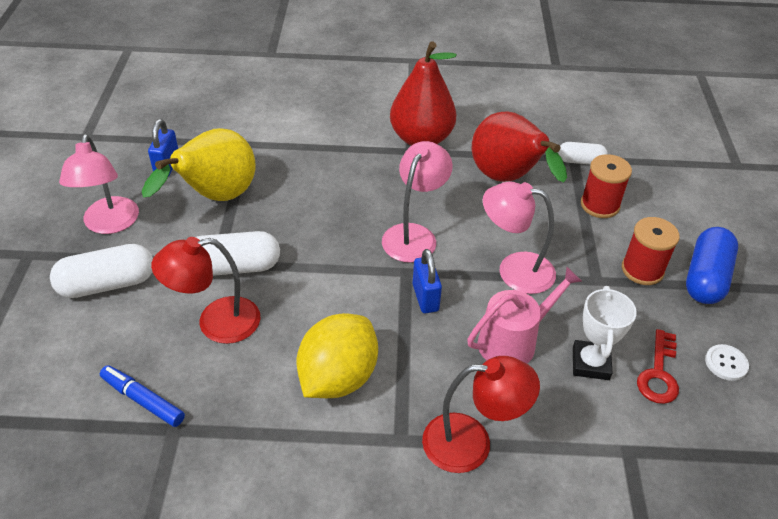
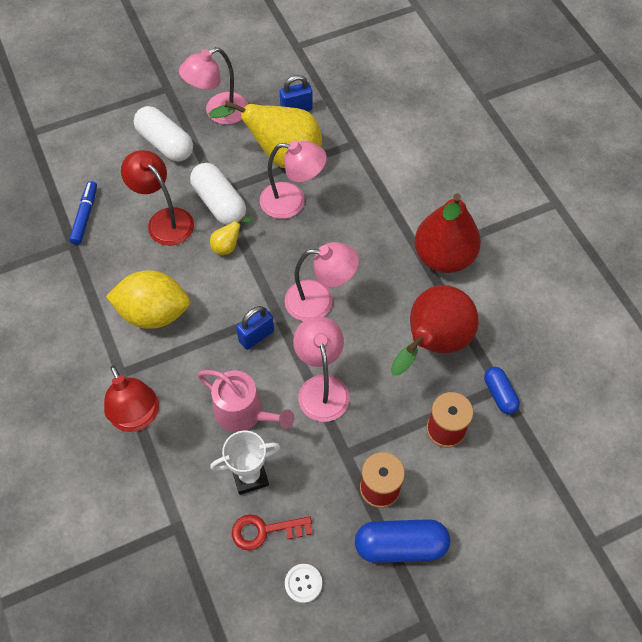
camera: 65 degrees right, 15 degrees up
(280, 211) = (292, 202): none -> pink lamp
(296, 280) = (228, 246): none -> yellow pear
(580, 161) = (499, 394): white capsule -> blue capsule

